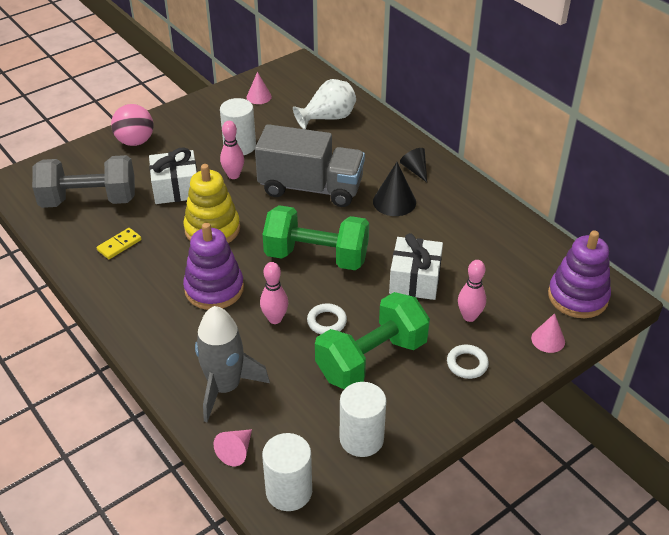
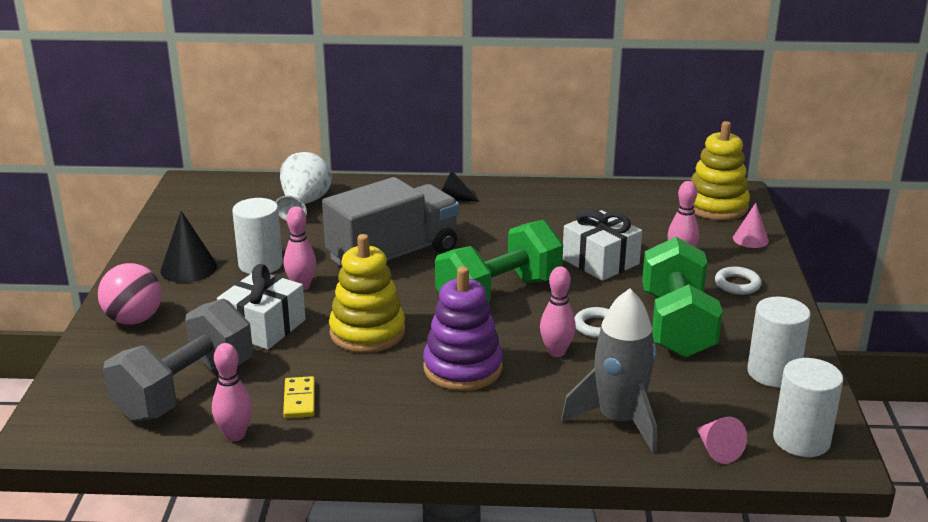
camera: 50 degrees left, 15 degrees down
(66, 242) = (235, 435): none -> pink bowling pin
(259, 97) = (200, 222): pink cone -> none
(394, 202) = (481, 226): black cone -> black cone (188, 268)
(577, 297) = (716, 206): purple stacking toy -> yellow stacking toy

